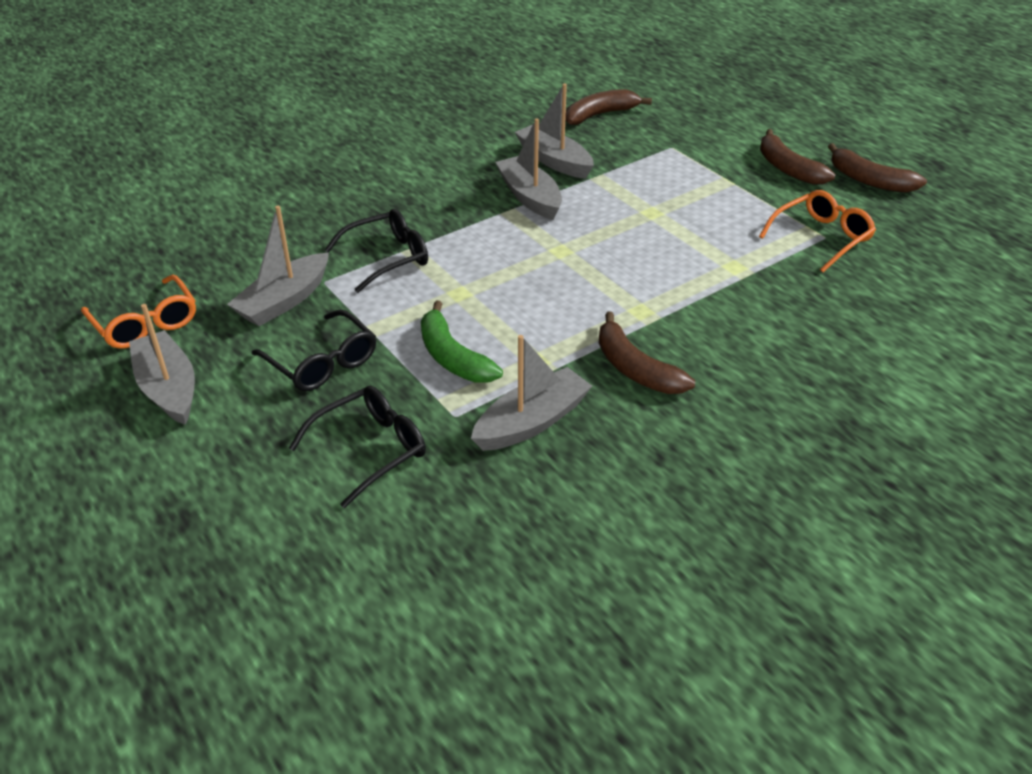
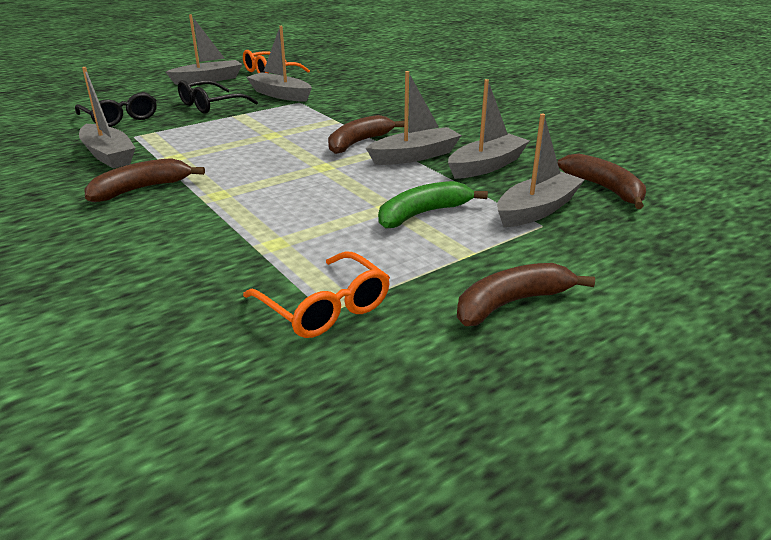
camera: 90 degrees right, 10 degrees down
(388, 257) = (324, 115): black glasses -> none
(452, 357) = (195, 134): green banana -> green banana (423, 214)
(645, 146) = (537, 210): none -> grey boat
(869, 180) = (492, 379): brown banana -> brown banana (359, 142)

